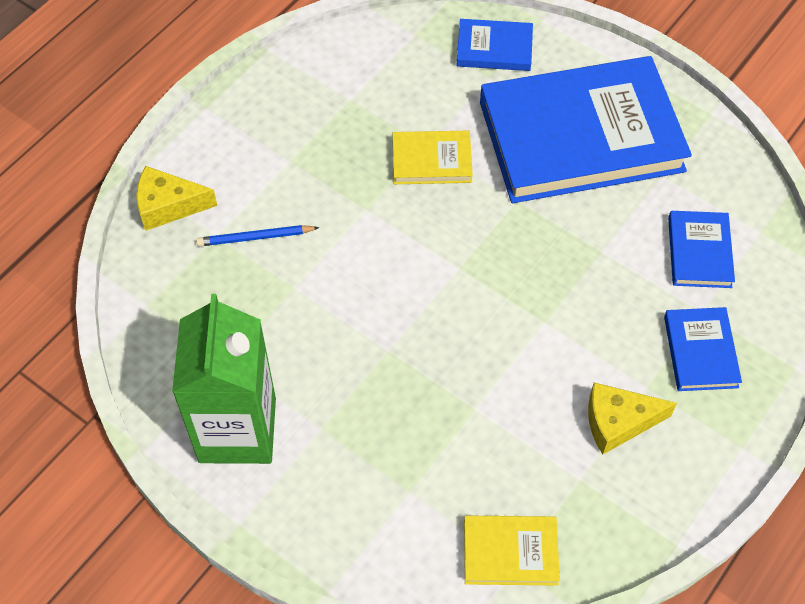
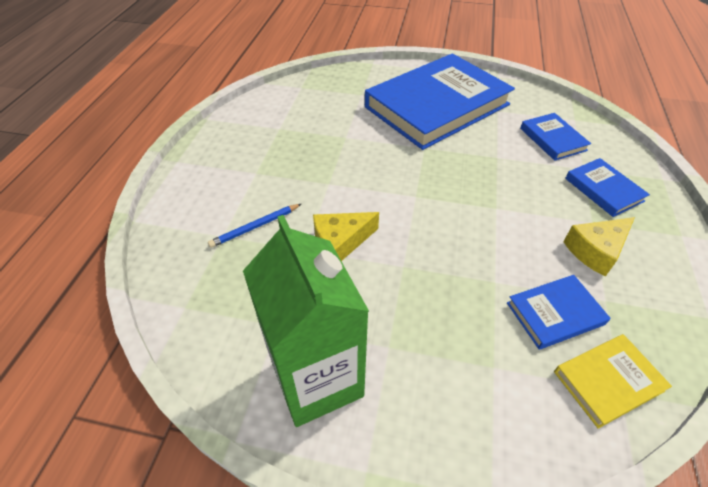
camera: 25 degrees left, 10 degrees down
(168, 206) = (173, 229): yellow cheese -> yellow cheese (340, 242)
(431, 160) = (355, 143): yellow book -> none
(494, 48) = (354, 81): blue book -> blue book (555, 313)

